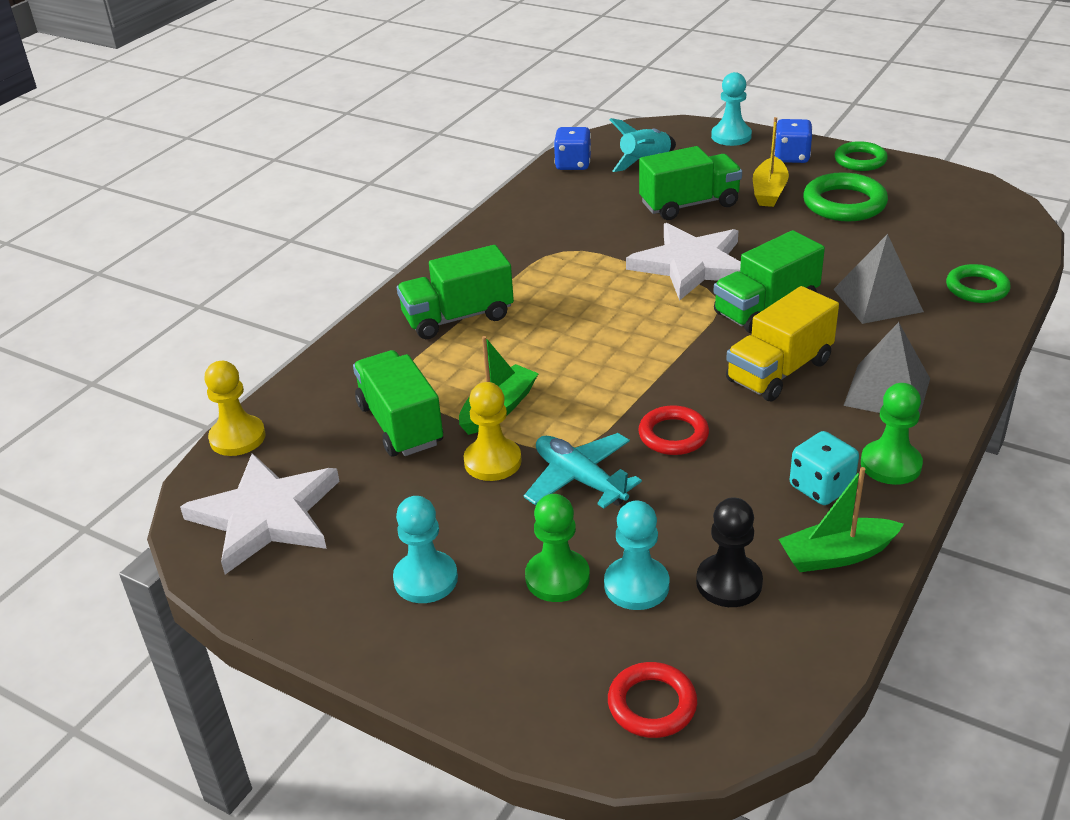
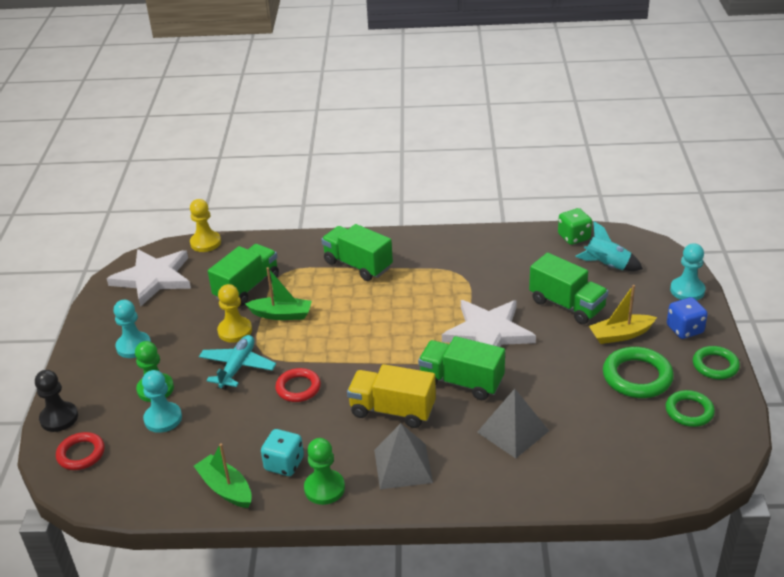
camera: 60 degrees right, 0 degrees up
(573, 164) = (574, 237): blue dice -> green dice
(729, 583) = (181, 452): black pawn -> black pawn (59, 418)
(977, 288) = (571, 478): green ring -> green ring (689, 411)

